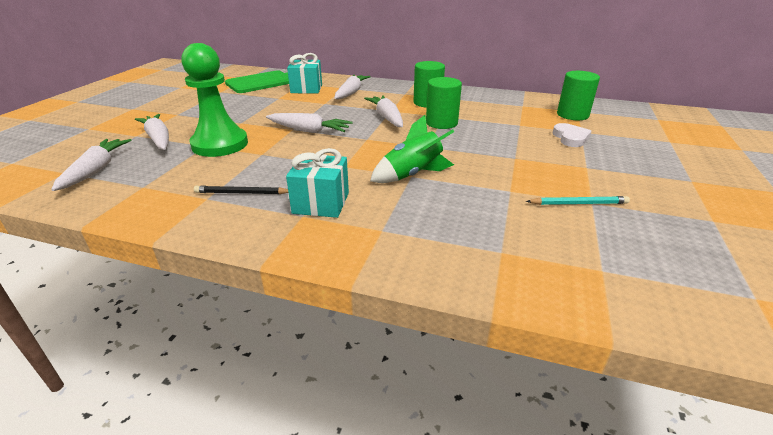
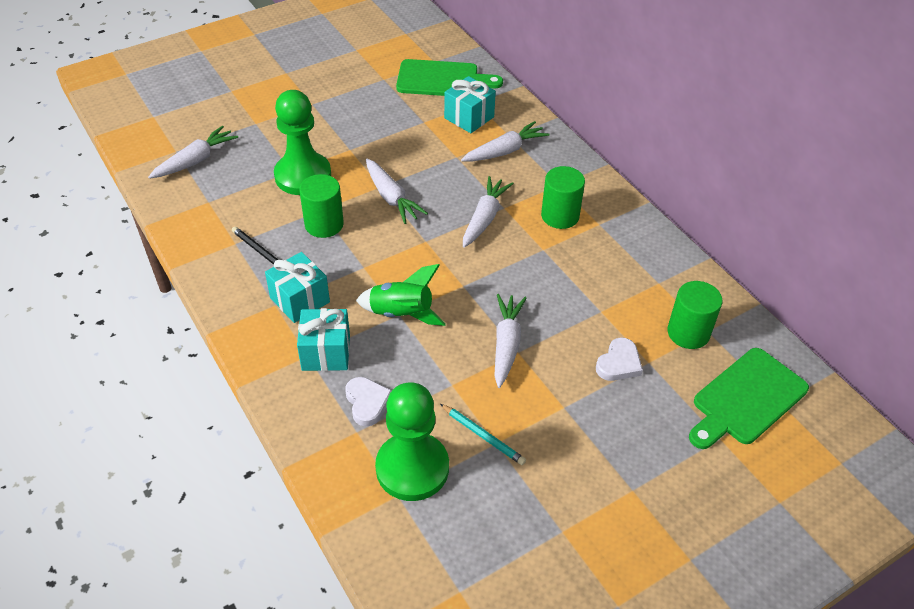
camera: 40 degrees right, 15 degrees up
(158, 139) = (266, 139): white carrot -> white carrot (506, 344)
(394, 220) = (326, 352): none -> turquoise gift
(441, 123) = (525, 259): green cylinder -> green cylinder (324, 224)
(477, 230) = (367, 402): none -> white heart
(578, 247) = (412, 468): none -> green pawn
(645, 124) = (746, 399): none -> green cutting board

